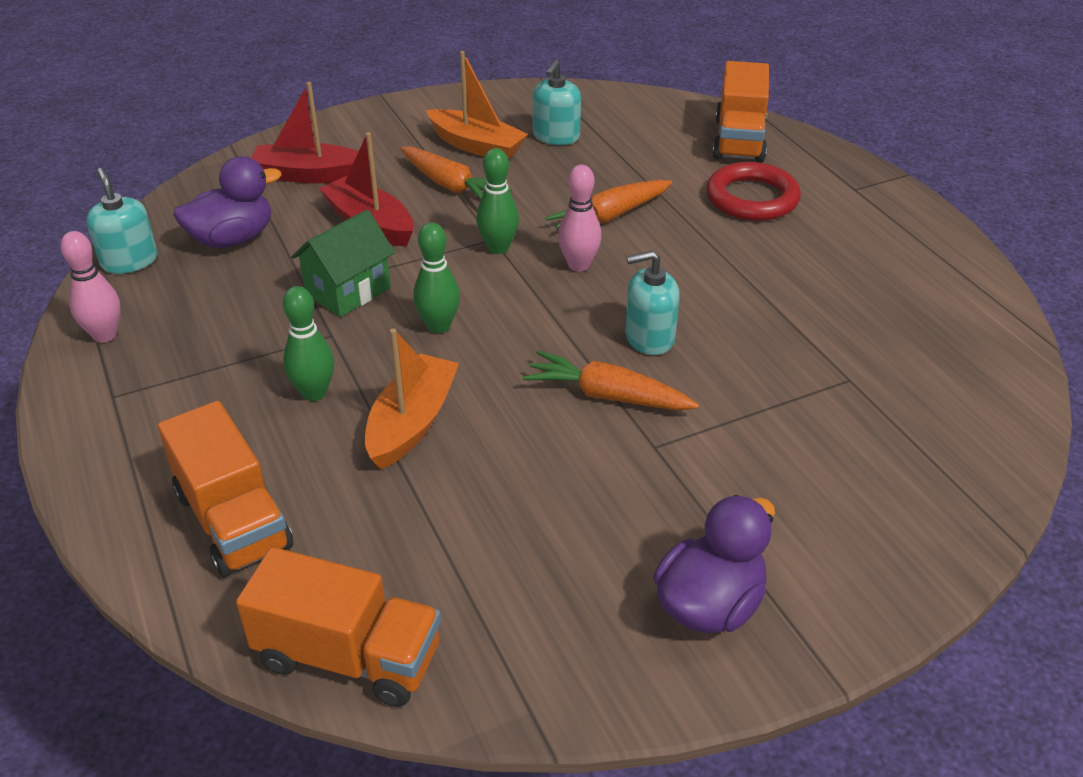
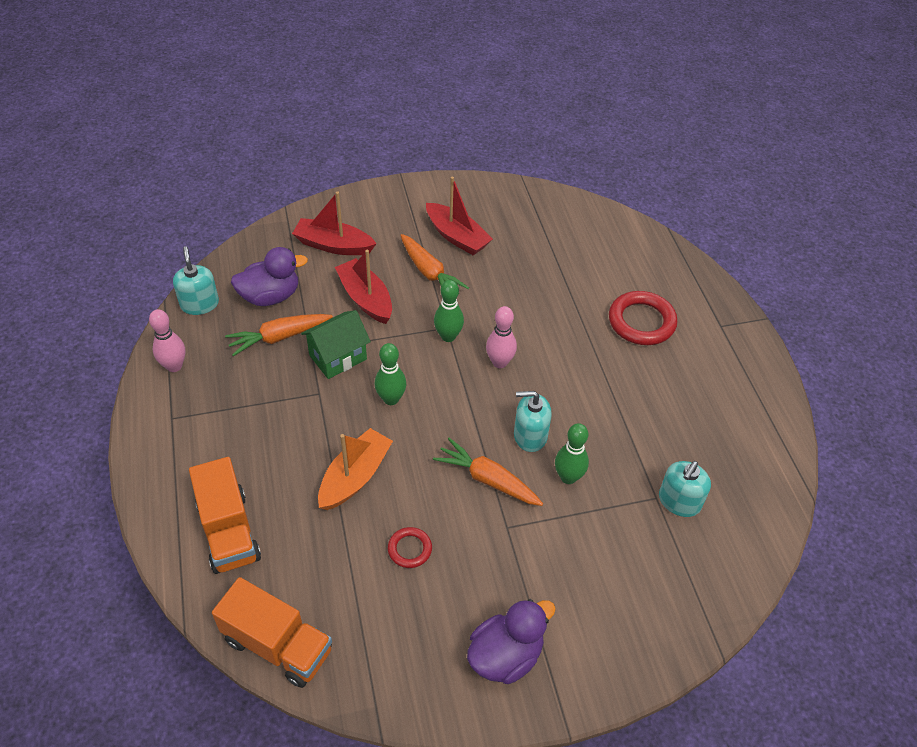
camera: 10 degrees right, 10 degrees up
(314, 393) = (298, 440): green bowling pin -> green bowling pin (568, 477)
(476, 146) = (457, 237): orange boat -> red boat
(520, 496) = (409, 549): none -> red ring
(556, 136) = (516, 237): turquoise soap dispenser -> turquoise soap dispenser (679, 501)
(610, 217) = (534, 321): orange carrot -> orange carrot (279, 337)
(739, 140) = (650, 263): orange truck -> none

